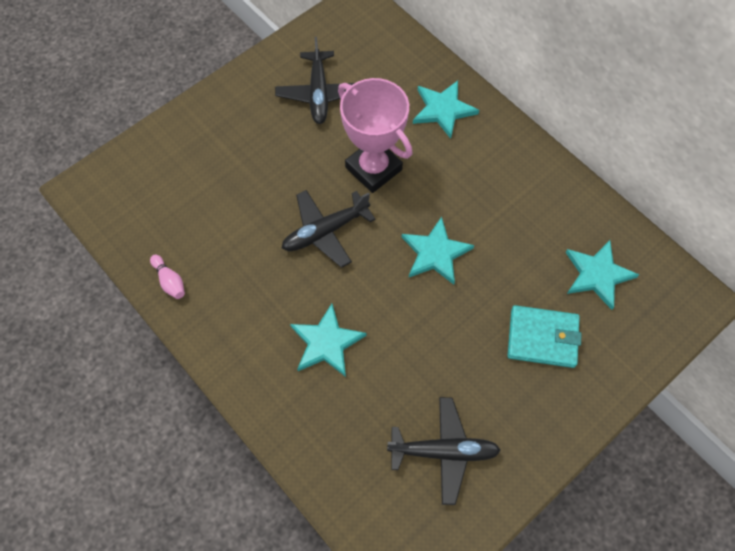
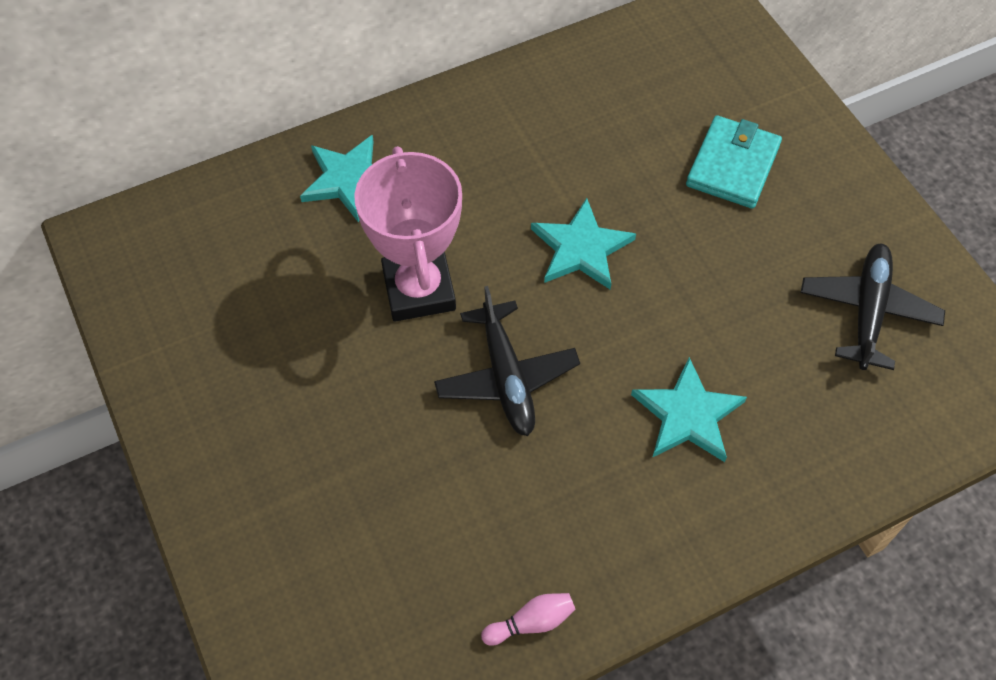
camera: 75 degrees left, 5 degrees down
(318, 94) = (253, 332): black plane -> none
(373, 168) = (419, 290): pink trophy -> pink trophy turned 75 degrees counterclockwise
(597, 275) = (659, 86): turquoise star -> none

